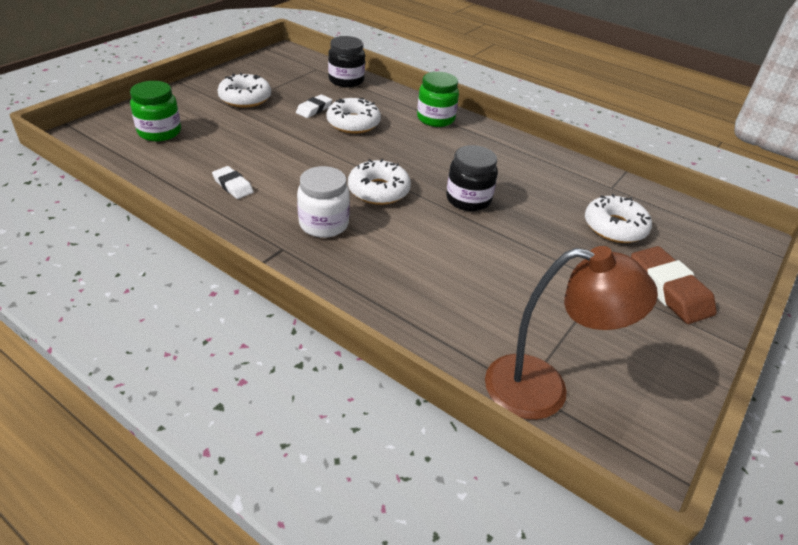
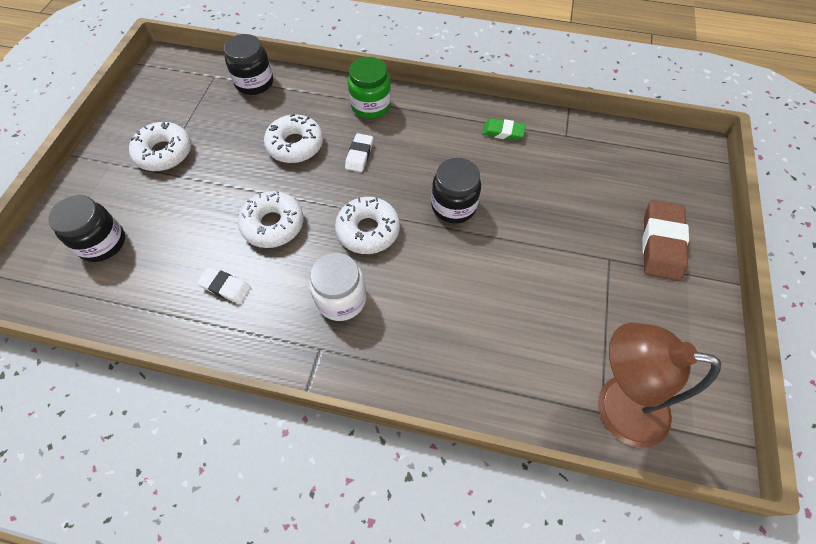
camera: 20 degrees left, 20 degrees up
(159, 132) = (102, 243): green jar -> black jar
(314, 109) = (245, 140): white eraser -> white eraser (359, 155)
(544, 389) = (616, 406): brown lamp -> brown lamp turned 150 degrees counterclockwise
(548, 168) = (503, 132): none -> green eraser
(615, 227) = (589, 186): white donut -> white donut (273, 225)
(669, 290) = (661, 244): brown eraser -> brown eraser turned 60 degrees clockwise

